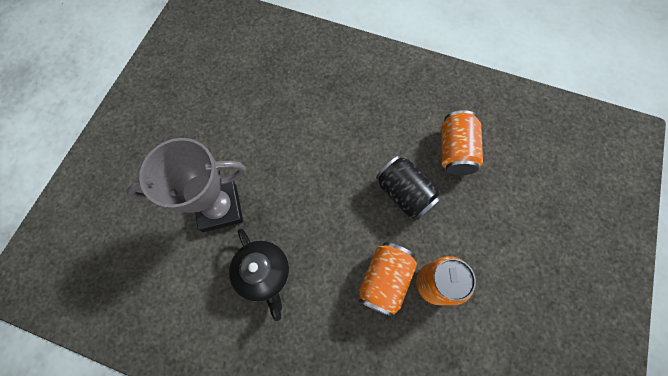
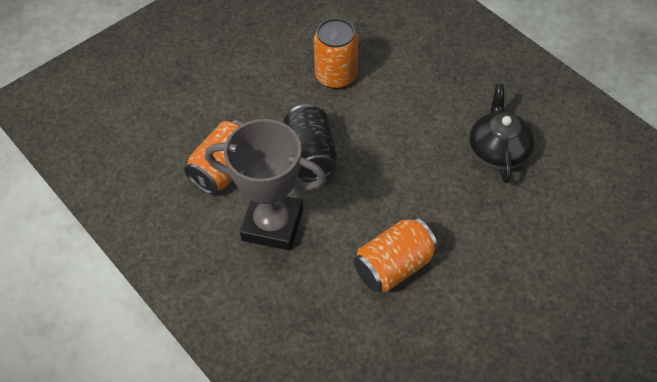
camera: 150 degrees left, 15 degrees down
(220, 208) = (523, 231): grey trophy -> grey trophy (272, 224)
(384, 280) = (381, 97): orange can -> orange can (394, 266)

